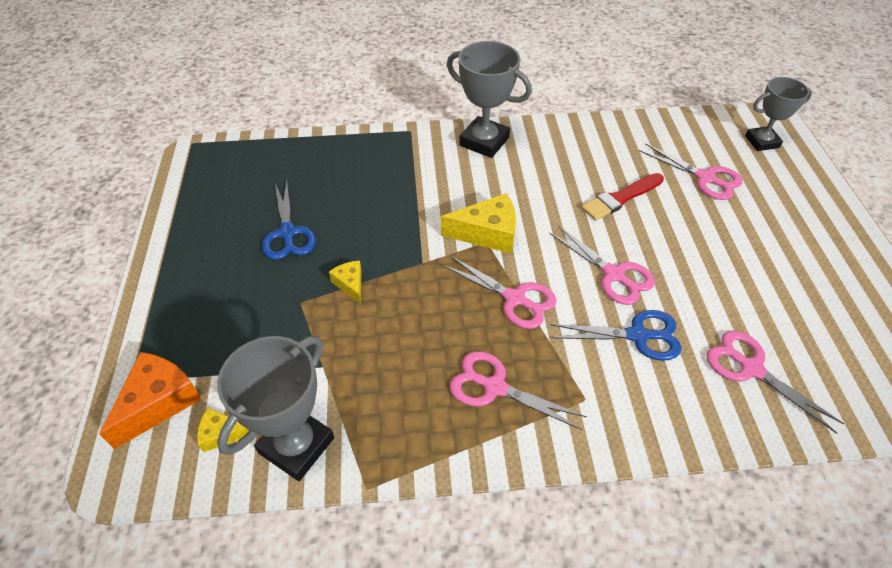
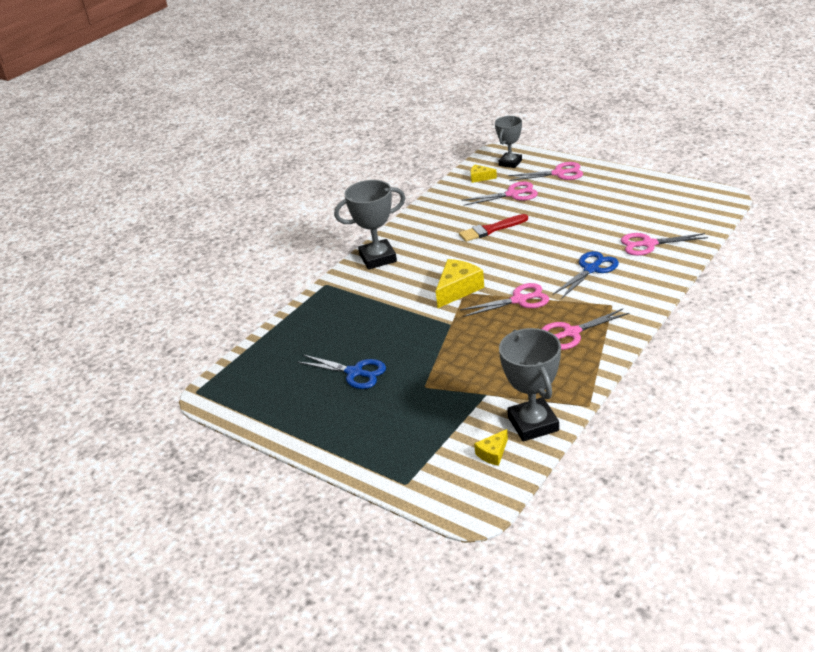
camera: 45 degrees left, 15 degrees down
(159, 402) = (438, 476): orange cheese -> none
(350, 284) = (433, 360): yellow cheese -> yellow cheese (480, 178)
(613, 275) = (543, 258): pink scissors -> pink scissors (559, 173)
(620, 198) = (491, 229): red brush -> red brush turned 60 degrees clockwise

